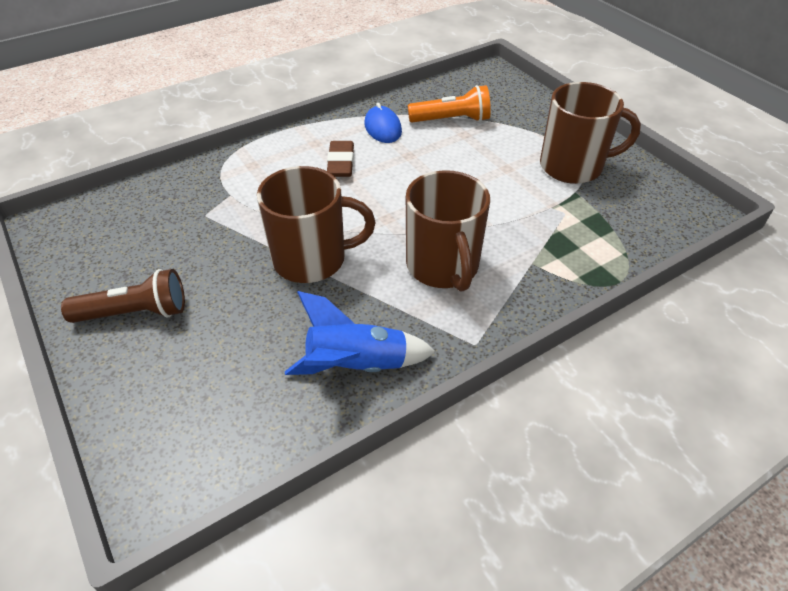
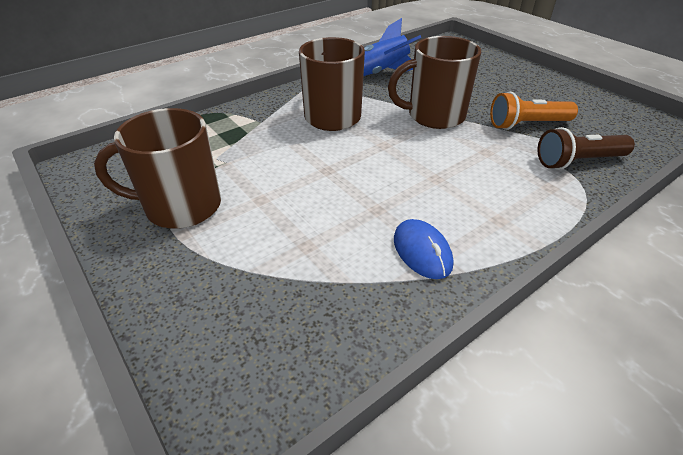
camera: 175 degrees right, 5 degrees down
(135, 312) = (531, 86): brown flashlight -> brown flashlight (578, 161)
(341, 163) = (453, 196): brown eraser -> none
(451, 120) = (324, 273): orange flashlight -> orange flashlight (527, 124)

